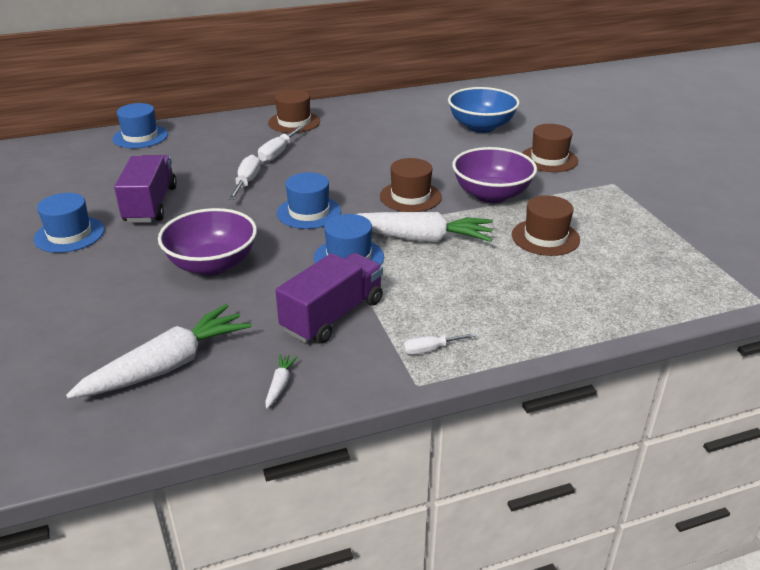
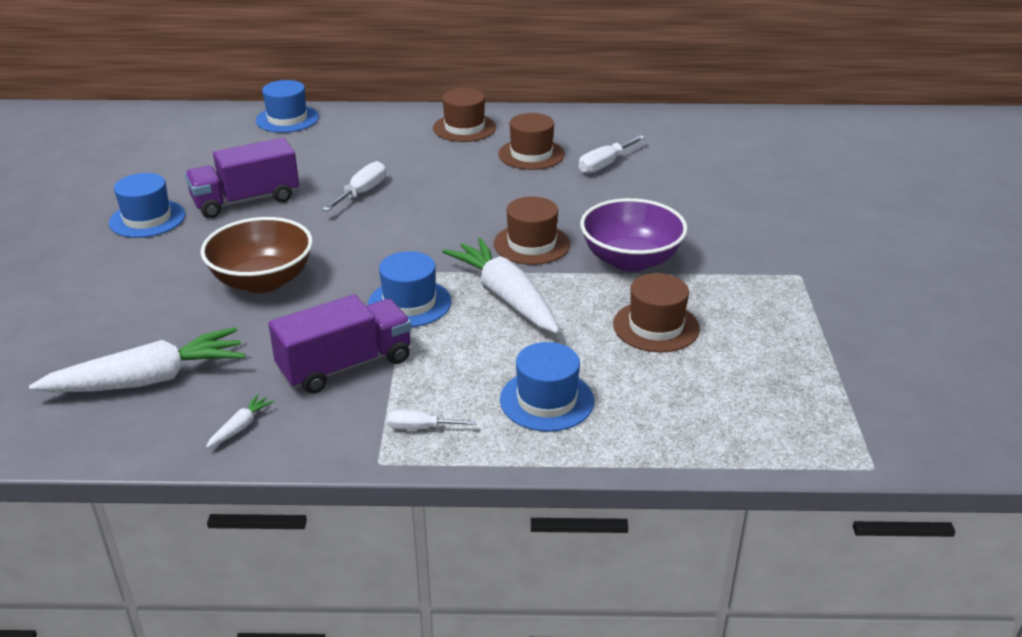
camera: 20 degrees right, 0 degrees up
(150, 205) = (246, 200): purple truck -> purple truck turned 135 degrees counterclockwise
(212, 264) = (263, 281): purple bowl -> brown bowl
(278, 153) = (419, 163): white screwdriver -> white screwdriver (604, 165)
(309, 212) = (404, 241): blue hat -> blue hat (547, 400)
(420, 238) = (505, 297): white carrot -> white carrot turned 150 degrees counterclockwise
(481, 126) = (685, 170): blue bowl -> none
(548, 159) = (739, 227): brown hat -> brown hat (531, 154)

